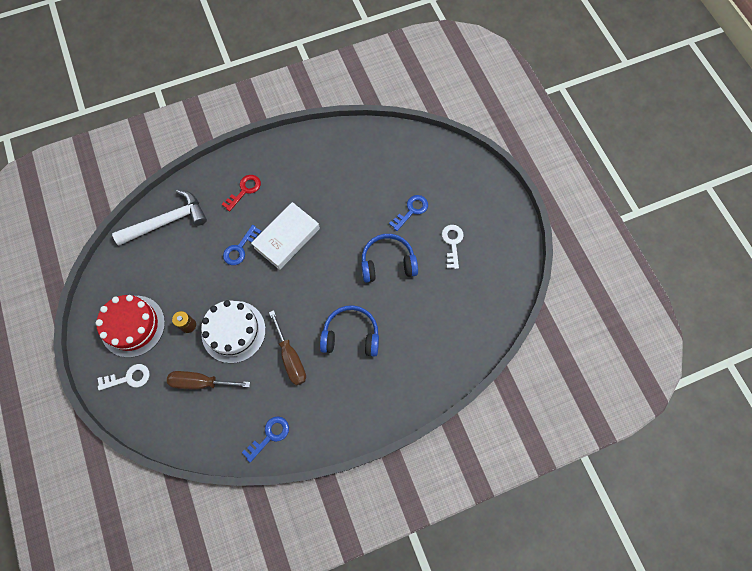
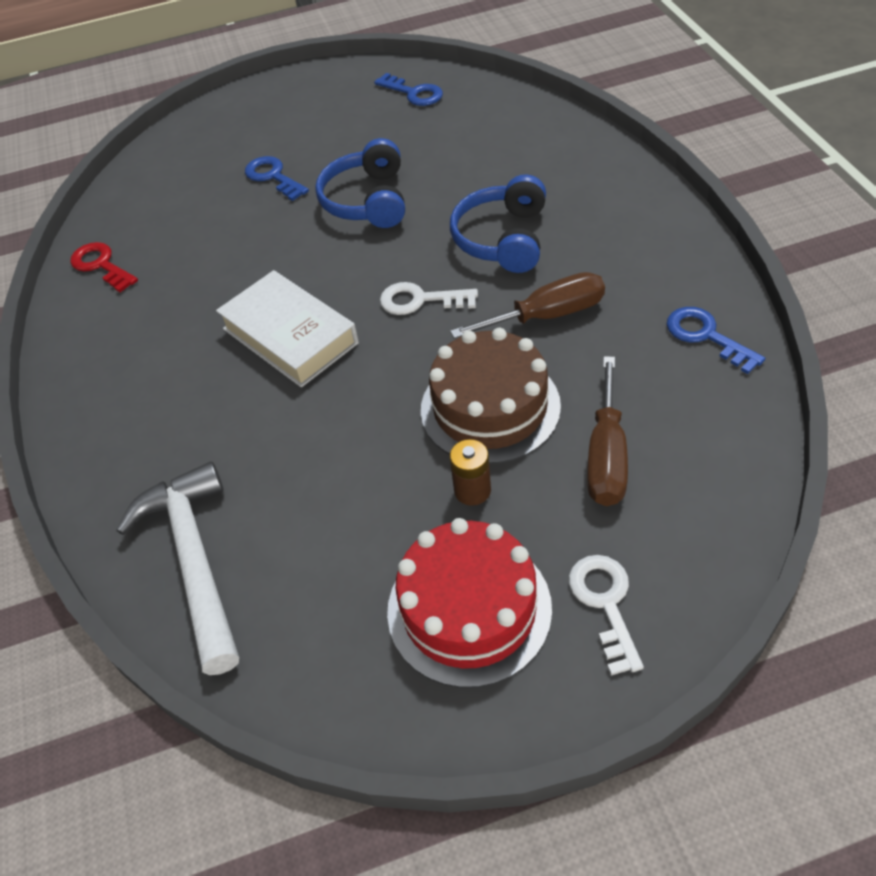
camera: 80 degrees left, 20 degrees down
(233, 331) = (490, 407): white cake -> brown cake
(240, 249) = (298, 411): blue key -> blue key (414, 93)
(244, 190) = (157, 412): red key -> red key (101, 265)
(452, 243) = (344, 132): white key -> white key (420, 300)

